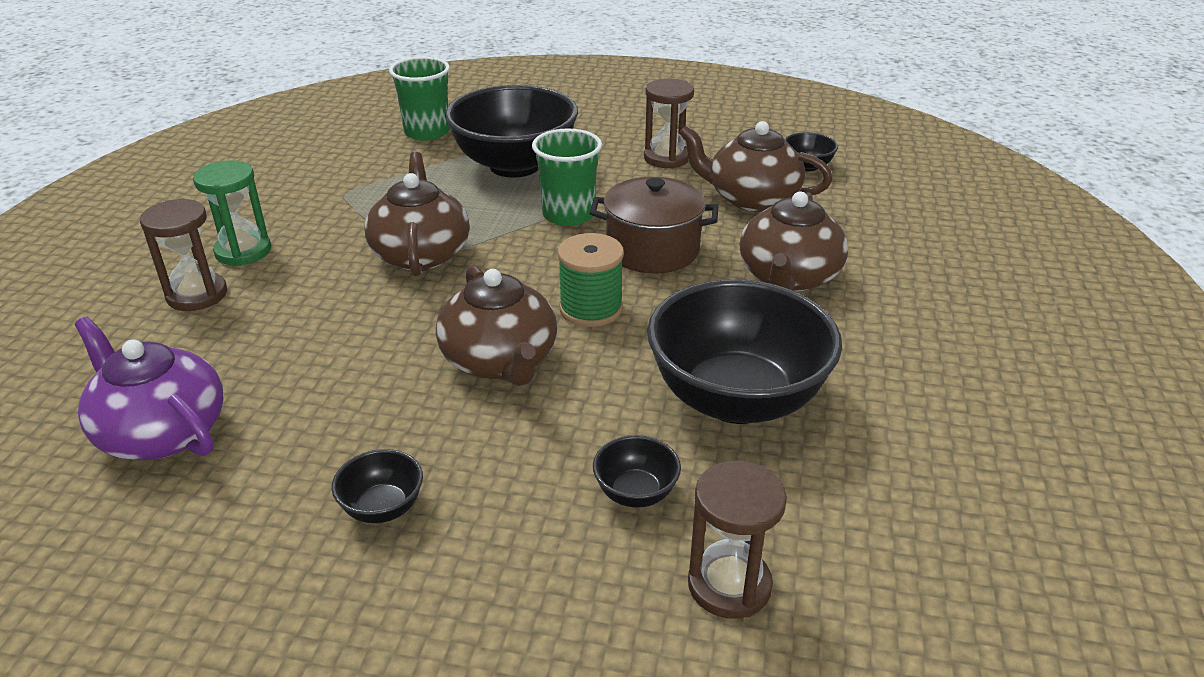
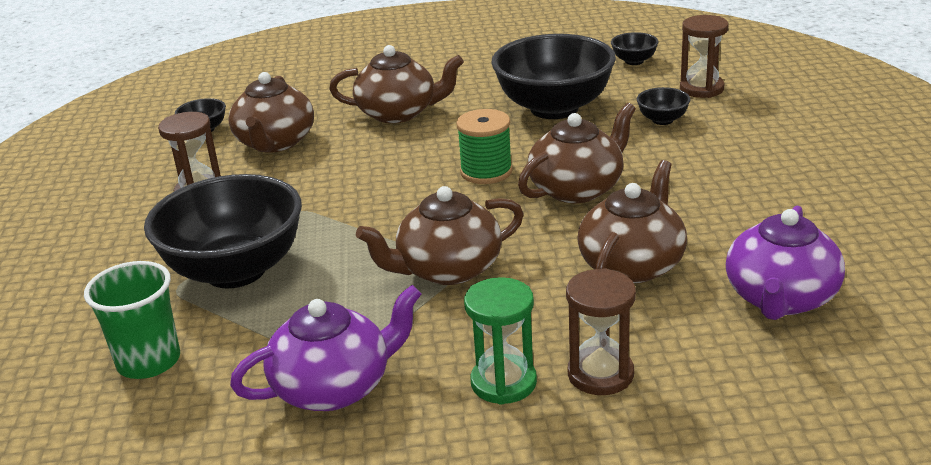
camera: 105 degrees left, 5 degrees down
(320, 355) = (632, 265): none -> brown teapot
(321, 188) = (334, 387): none -> purple teapot
(383, 508) = (752, 186): black bowl -> black bowl (634, 61)
(568, 215) = (337, 215): green cup -> none
(652, 250) = (384, 166): brown pot -> none

